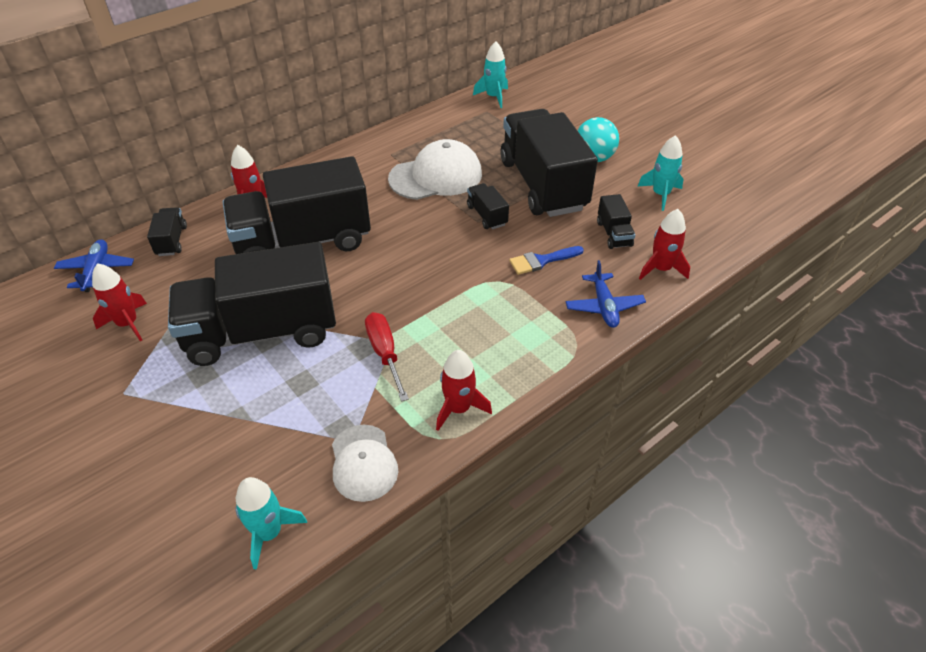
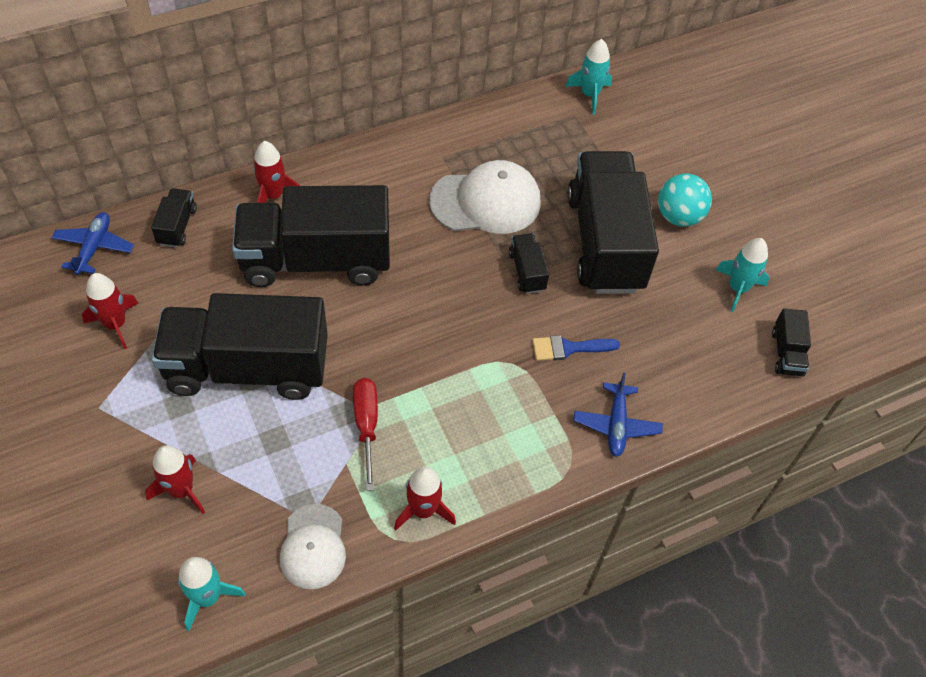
camera: 10 degrees right, 10 degrees up
(614, 234) = (662, 331): black truck -> black truck (786, 353)
(661, 269) = (698, 391): red rocket -> red rocket (181, 490)

